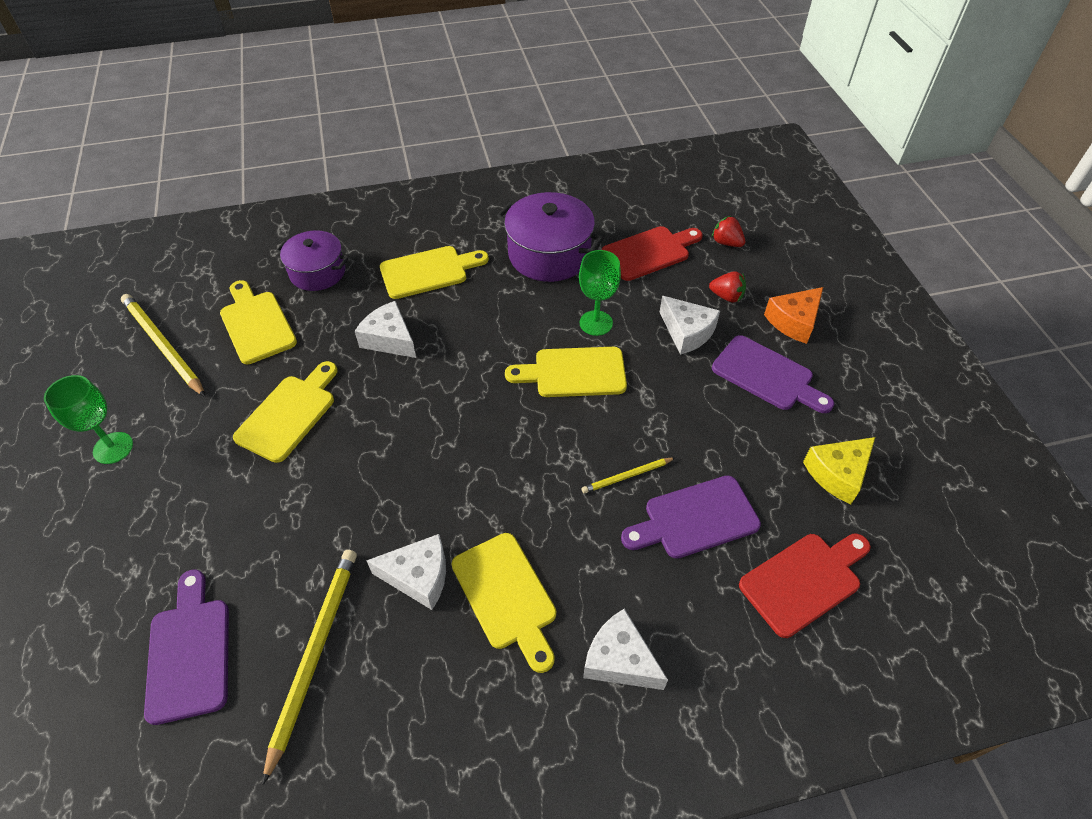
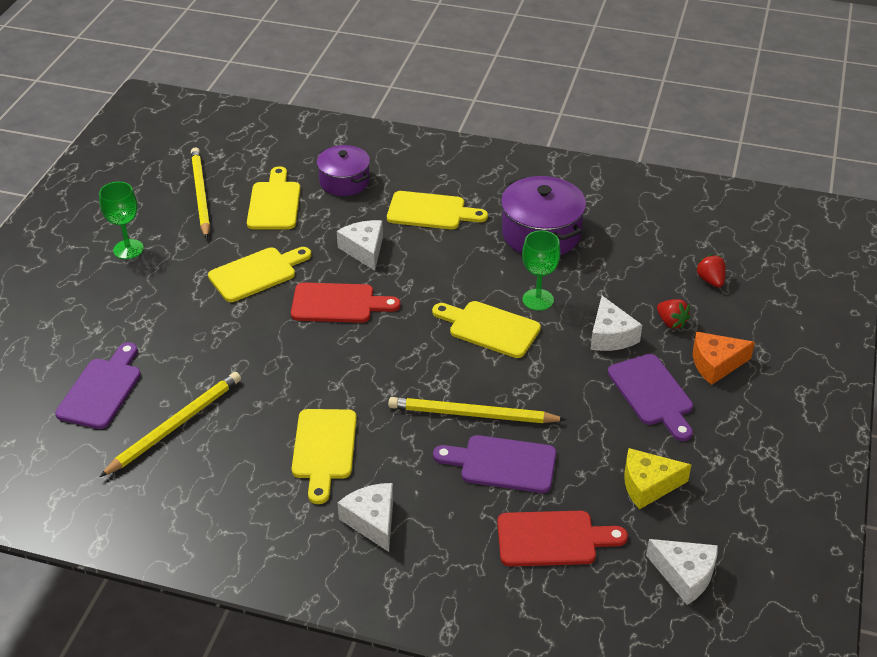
camera: 30 degrees right, 10 degrees down
(418, 576) = (273, 411): white cheese -> white cheese (685, 575)
(627, 476) = (473, 414): yellow pencil -> yellow pencil, size x1.94
(649, 252) = (631, 263): red cutting board -> red cutting board (338, 304)

